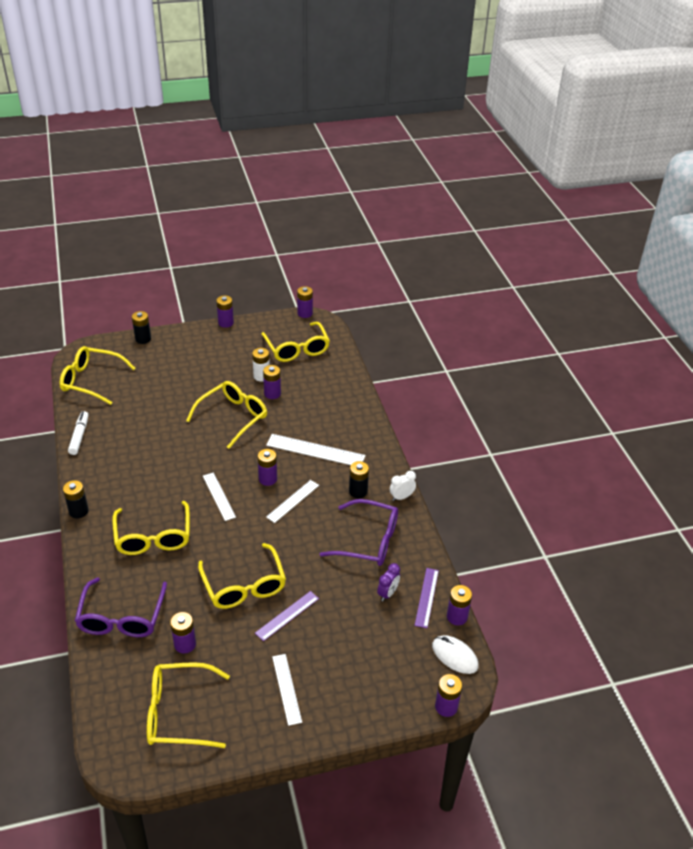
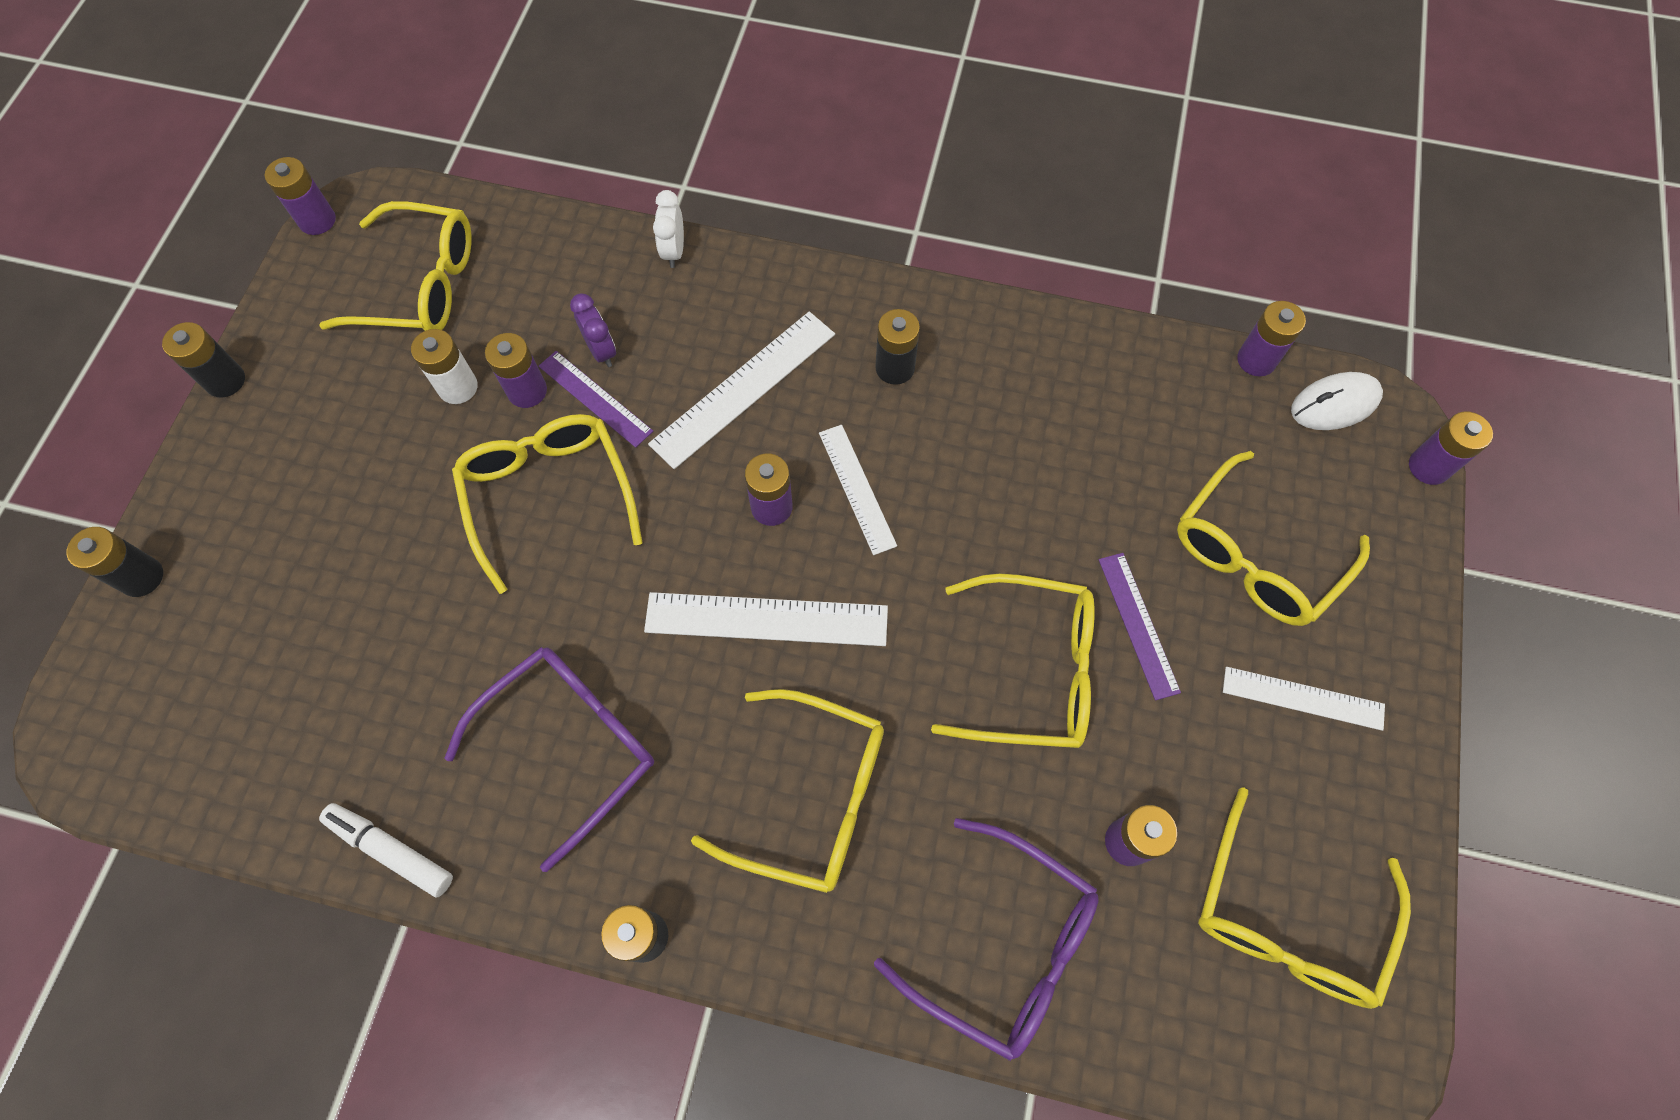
camera: 60 degrees left, 25 degrees up
(91, 380) = (207, 753): yellow glasses -> yellow glasses (1255, 555)
(219, 496) = (766, 619): white ruler -> white ruler, size x1.57
(226, 323) = (225, 381): purple battery -> black battery
(368, 541) = (1025, 408): purple glasses -> purple glasses (571, 745)
(387, 593) = (1161, 437): purple clock -> purple clock (601, 351)
(401, 497) = (948, 306): white clock -> white clock (674, 251)
(427, 597) = (1196, 383): purple ruler -> purple ruler (595, 398)

